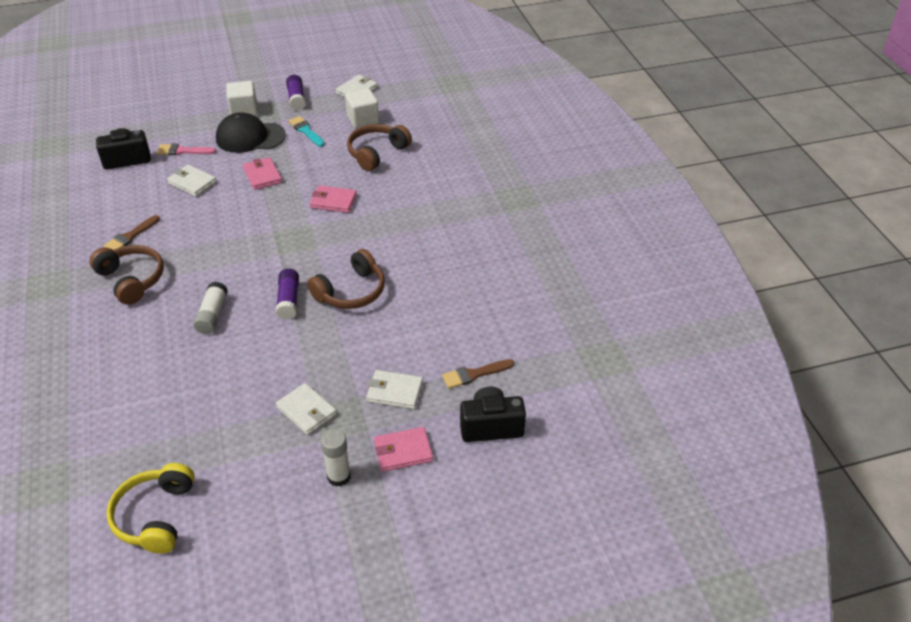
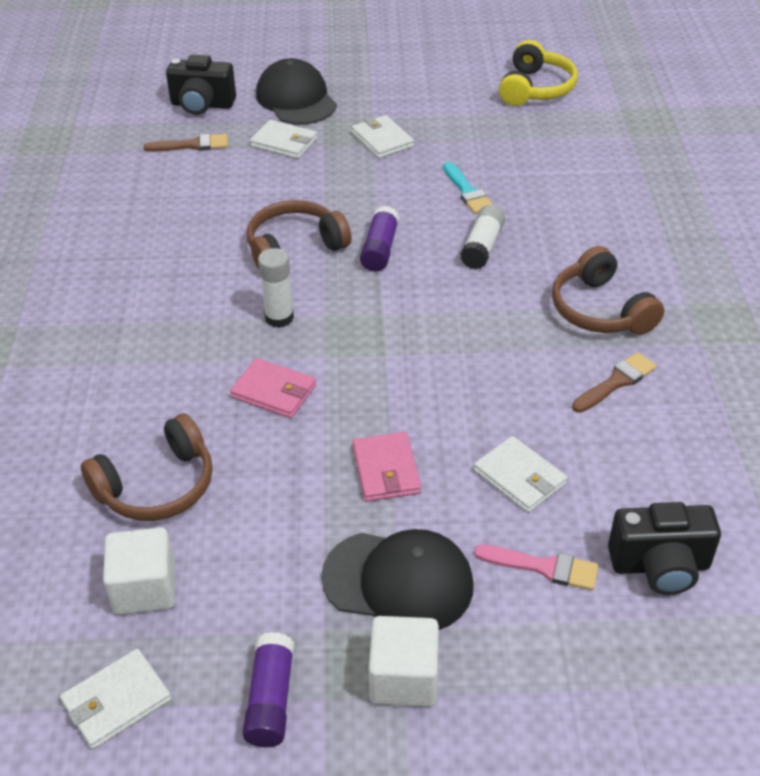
camera: 165 degrees left, 0 degrees up
(306, 131) = (276, 577): turquoise brush -> turquoise brush (467, 191)
(339, 476) = (363, 91): white glue stick -> white glue stick (279, 318)
(403, 451) = (296, 99): pink wallet -> black cap

